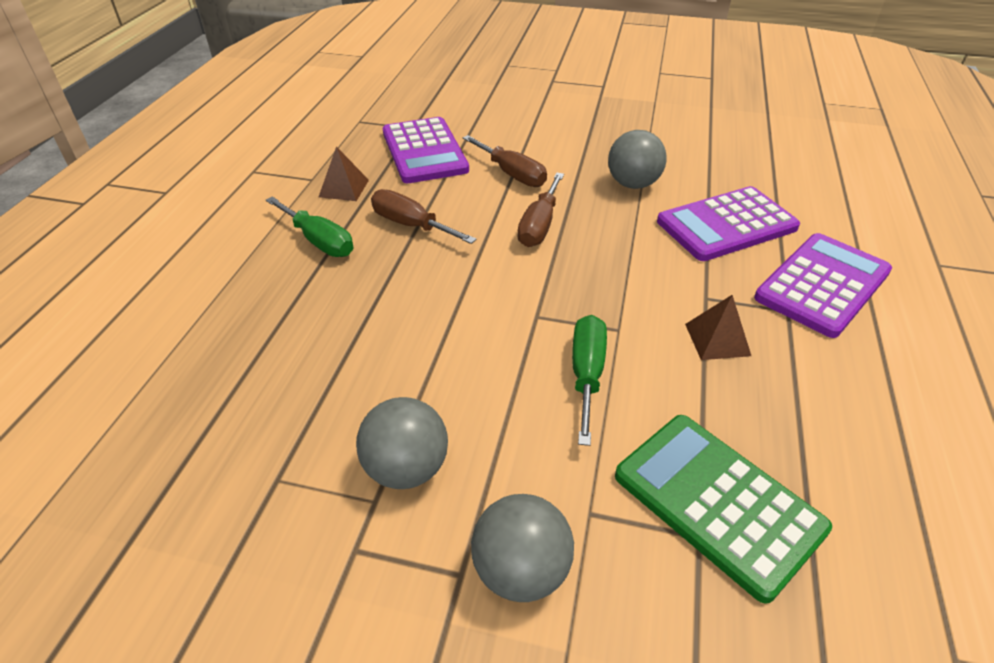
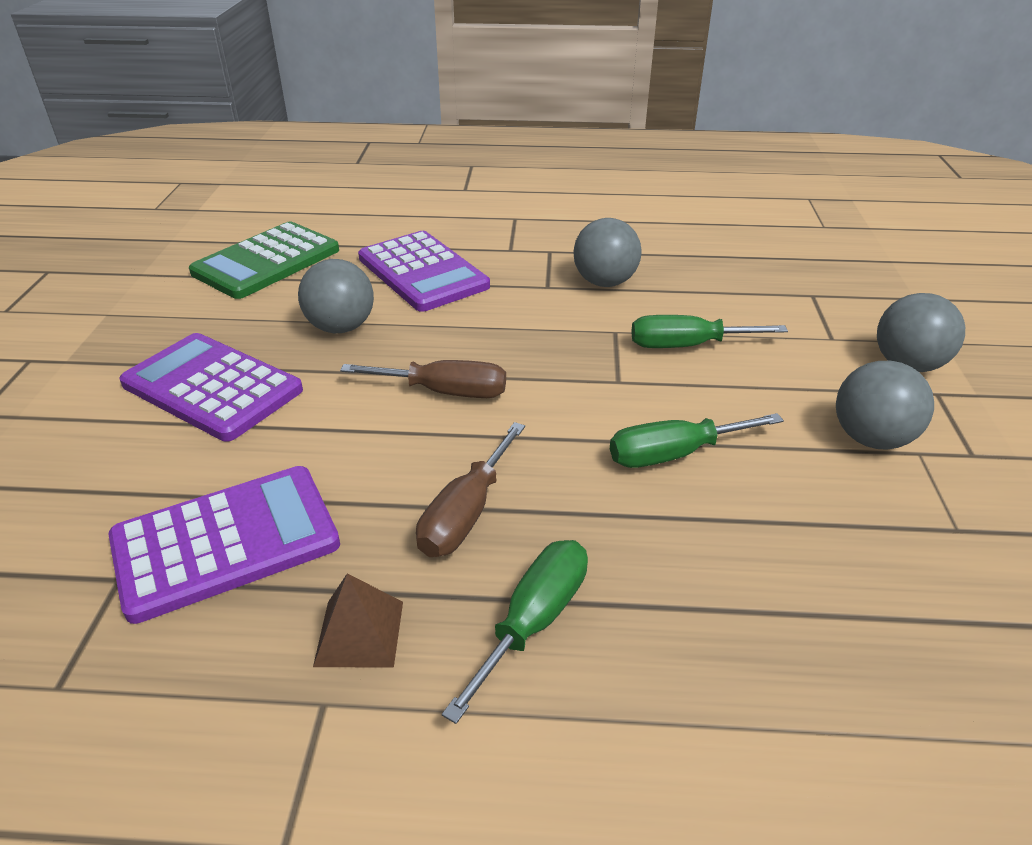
camera: 100 degrees left, 5 degrees down
(432, 327) = (674, 454): none -> green screwdriver
(512, 174) = (313, 428): brown screwdriver -> none
(717, 339) = (604, 282): brown pyramid -> grey ball
(717, 502) = (779, 287): green calculator -> green calculator (267, 261)
(822, 285) = (509, 234): purple calculator -> purple calculator (212, 387)

